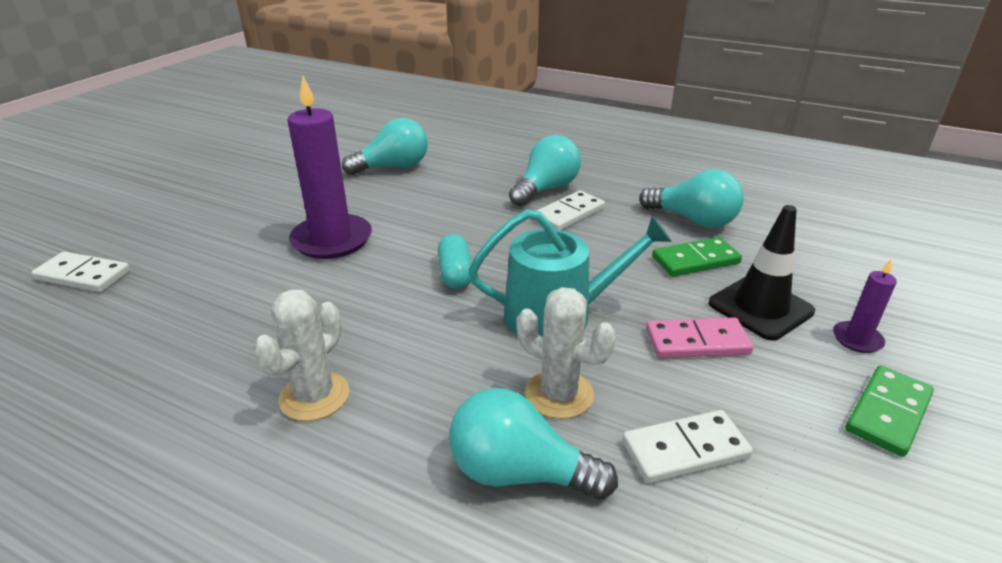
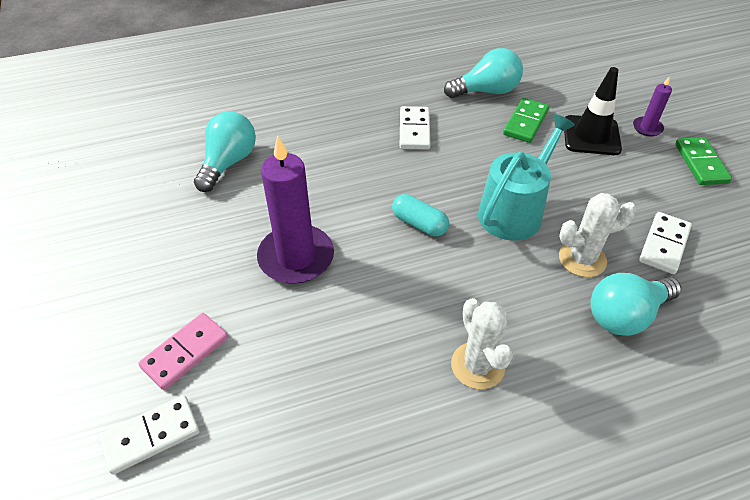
camera: 45 degrees left, 15 degrees up
(546, 189) = (370, 117): turquoise light bulb -> none
(697, 342) = (594, 179): pink domino -> pink domino (185, 352)

